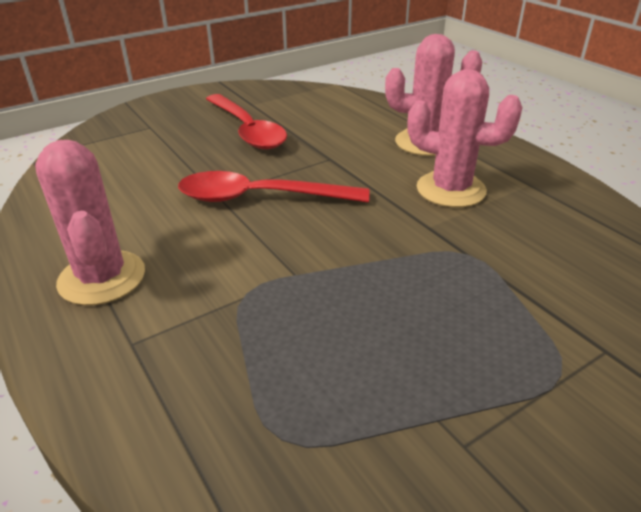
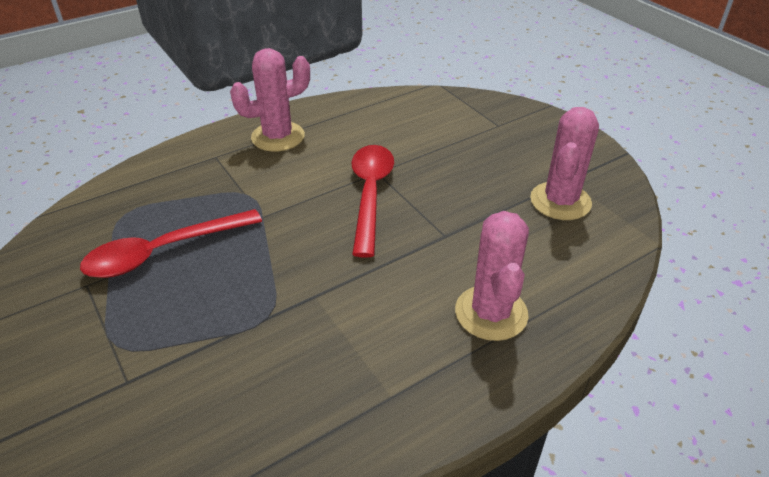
camera: 90 degrees right, 5 degrees up
(247, 130) = (500, 180): red spoon -> red spoon (163, 252)
(451, 190) = (380, 321): pink cactus -> pink cactus (560, 201)

